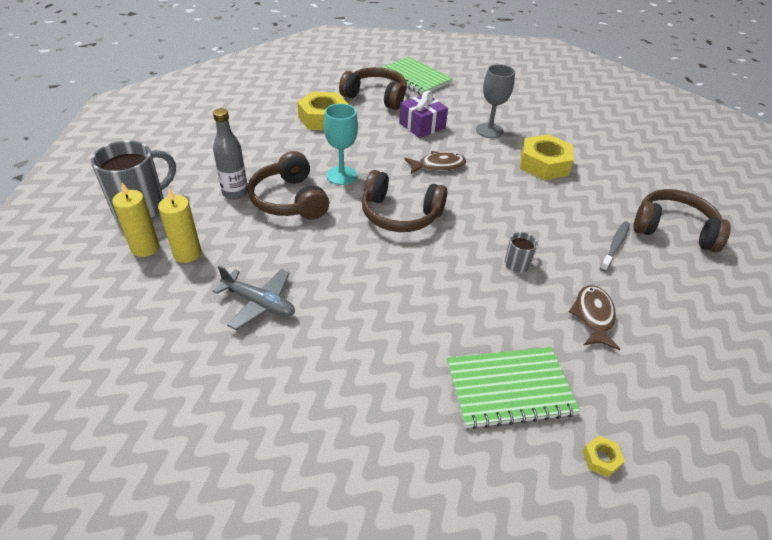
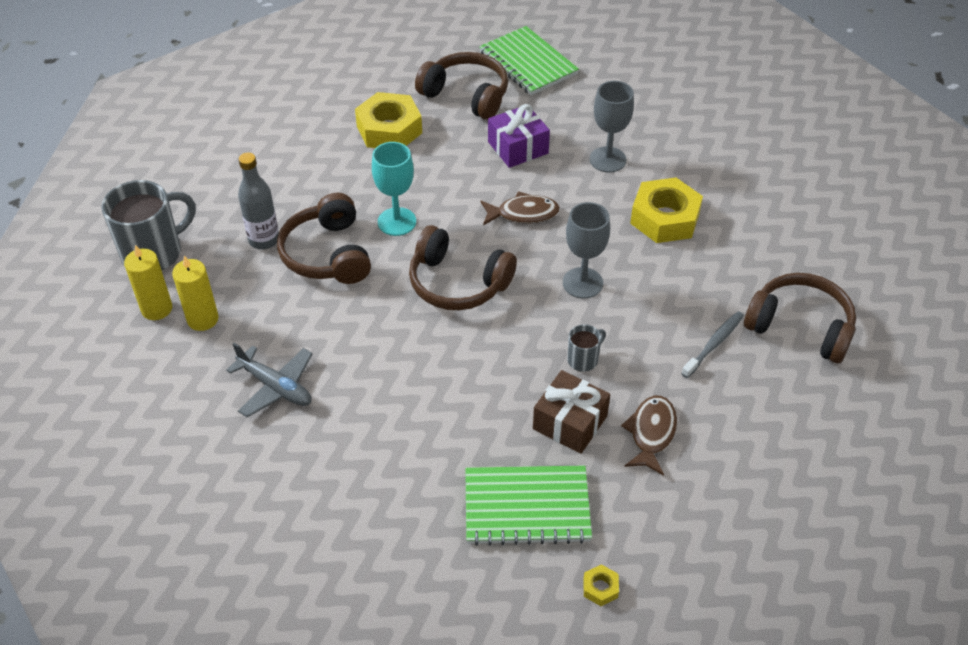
camera: 10 degrees right, 5 degrees up
(498, 209) = (582, 283): none -> grey goblet
(523, 313) = (570, 422): none -> brown gift

